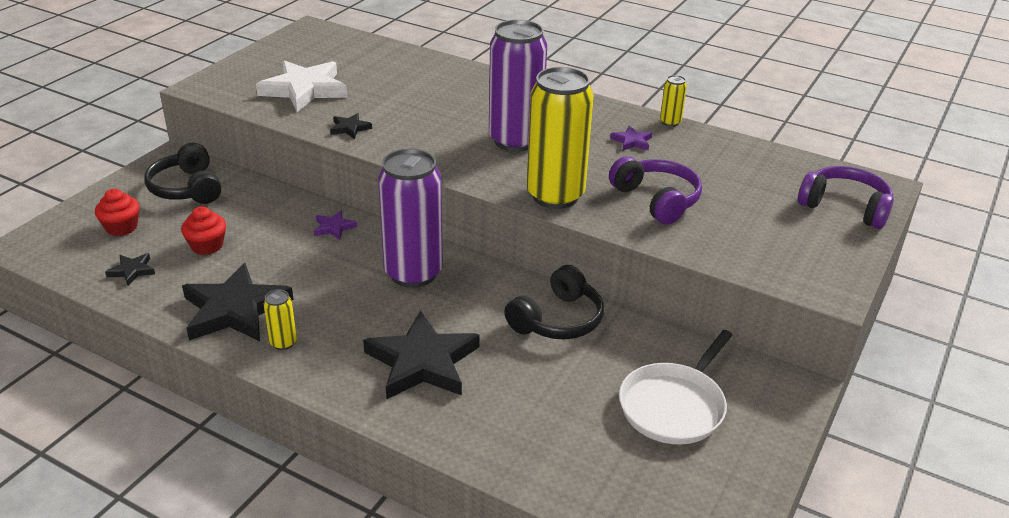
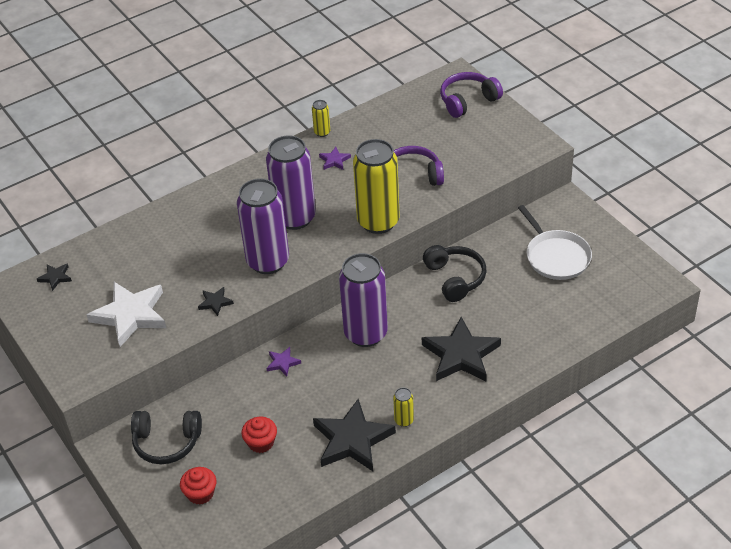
camera: 60 degrees left, 10 degrees up
(132, 271) = (267, 494): black star -> black star (55, 277)
(433, 142) = (268, 261): none -> purple can

